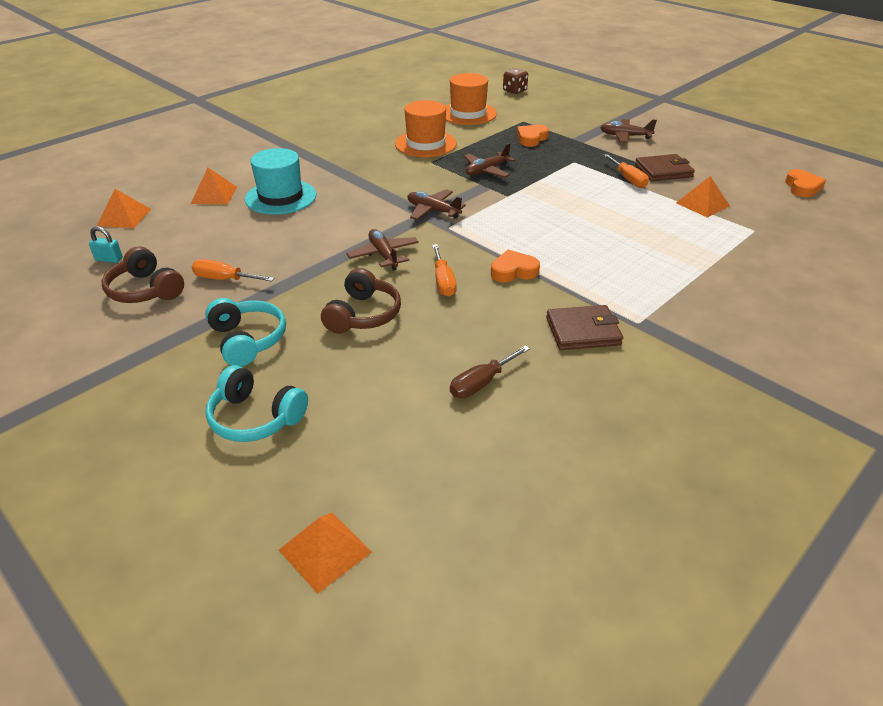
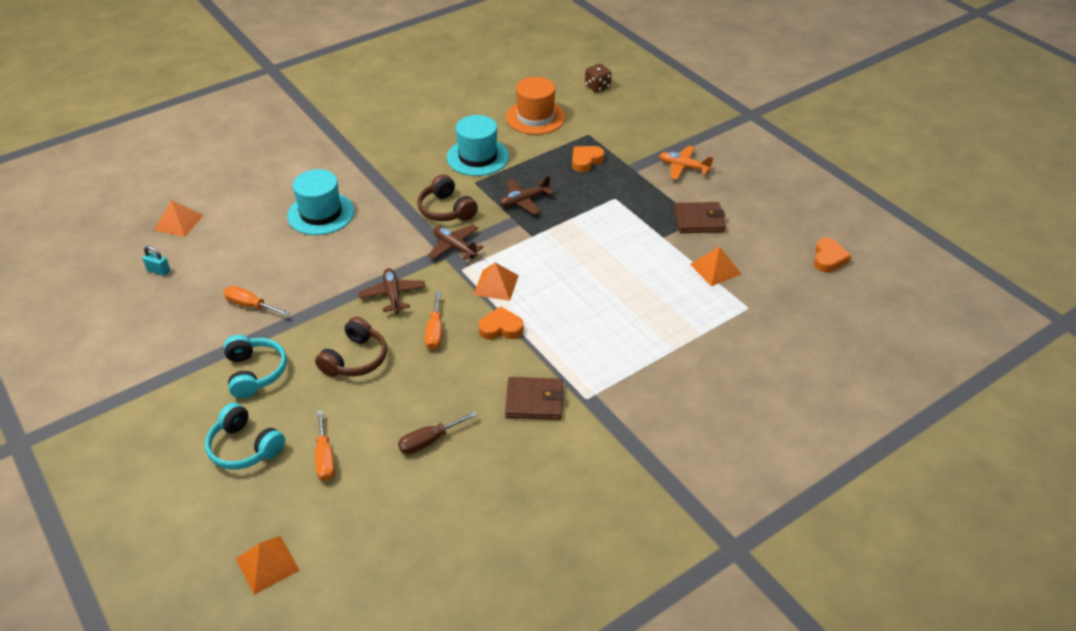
camera: 10 degrees right, 5 degrees up
(145, 290) = (183, 309): brown headphones -> brown headphones (446, 210)
(214, 195) = (261, 204): orange pyramid -> orange pyramid (496, 285)
(425, 144) = (478, 157): orange hat -> turquoise hat
(625, 136) = (683, 167): brown plane -> orange plane
(628, 179) = (658, 228): orange screwdriver -> orange screwdriver (325, 458)

